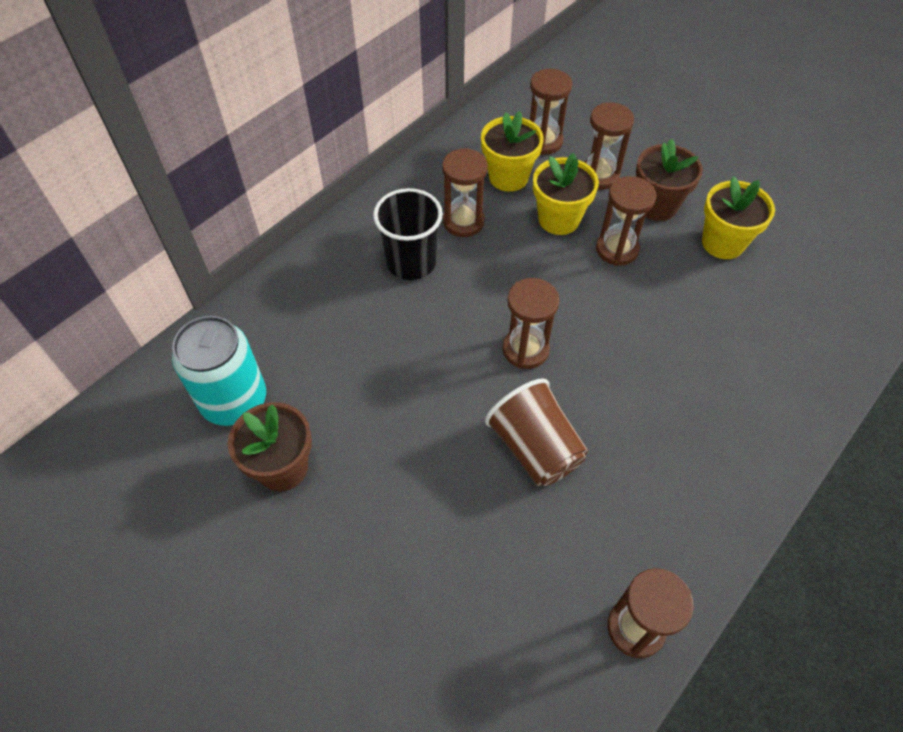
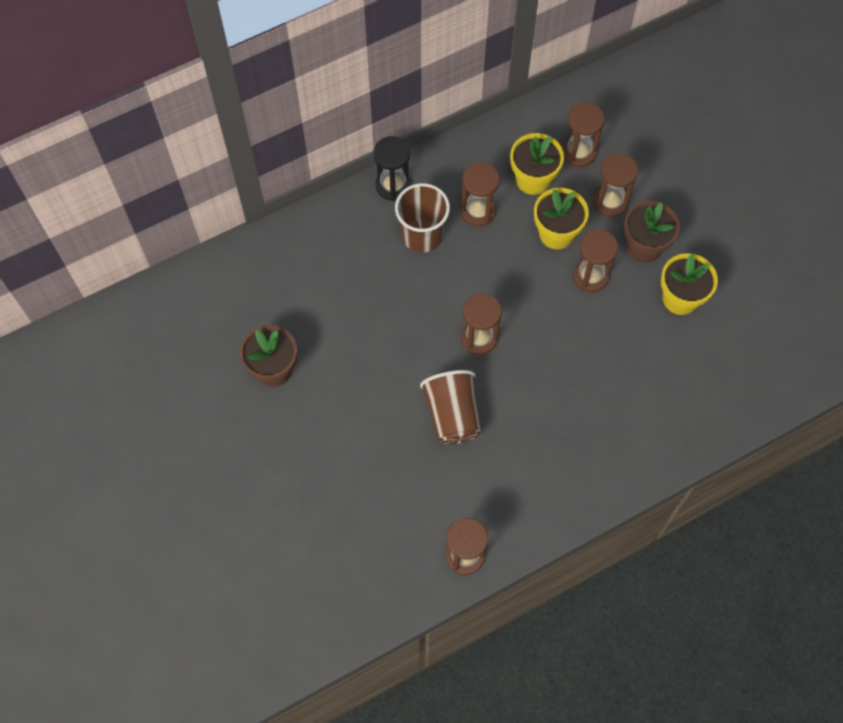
camera: 20 degrees right, 10 degrees up
(234, 400) = (255, 308): turquoise can -> none
(357, 223) = (393, 185): none -> black hourglass
(411, 262) = (422, 235): black cup -> brown cup

